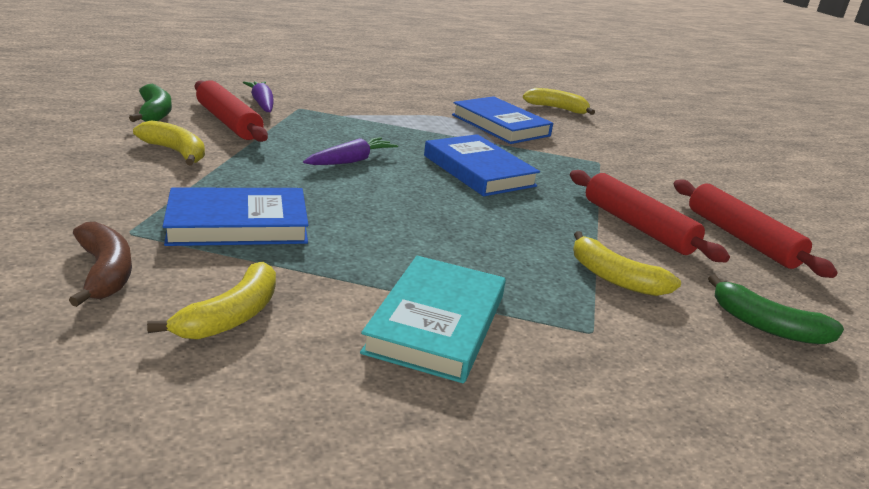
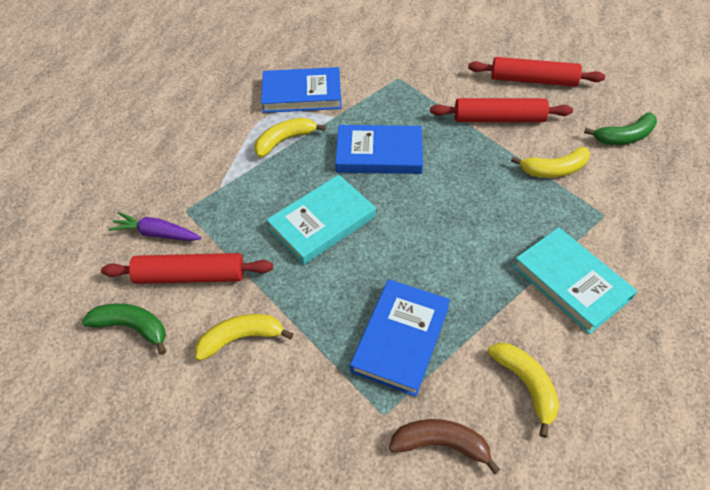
camera: 50 degrees left, 25 degrees up
(351, 161) = (322, 222): purple carrot -> turquoise book
(557, 108) = (287, 40): yellow banana -> yellow banana (284, 140)

